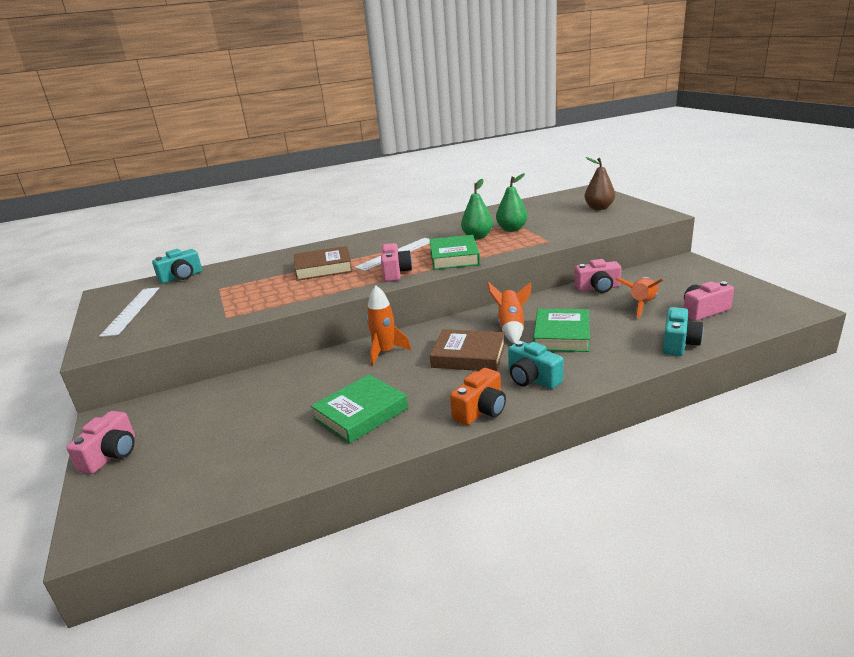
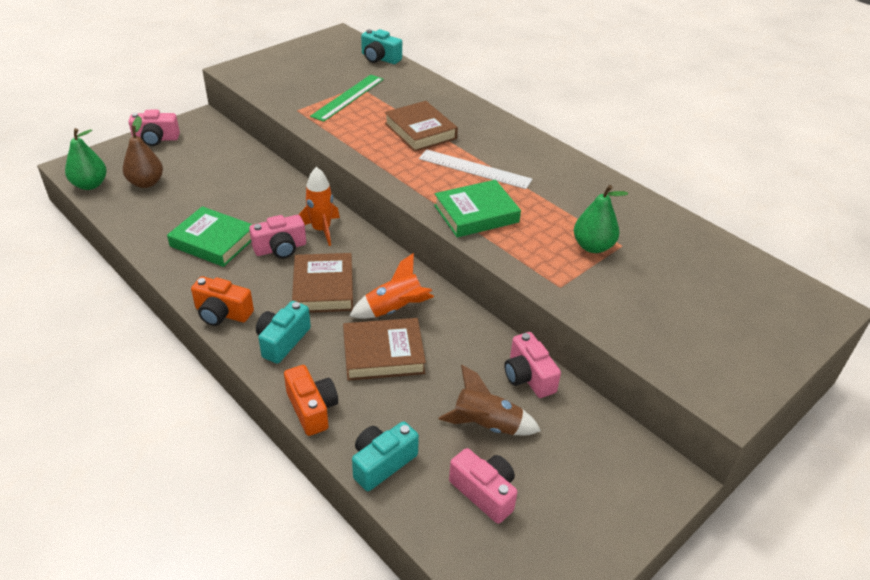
camera: 65 degrees right, 15 degrees up
(132, 310) = (305, 60): white ruler -> none
(233, 293) = (348, 97): none -> green ruler
(395, 273) = (418, 180): pink camera -> pink camera (280, 248)
(477, 237) = (553, 221): green pear -> green pear (90, 185)
(561, 335) = (383, 353): green book -> brown book
(599, 208) = (731, 326): brown pear -> brown pear (146, 183)
(619, 369) = (312, 409): none -> orange camera
(642, 305) = (487, 425): orange rocket -> brown rocket
(678, 343) = (382, 463): turquoise camera -> turquoise camera turned 135 degrees clockwise

